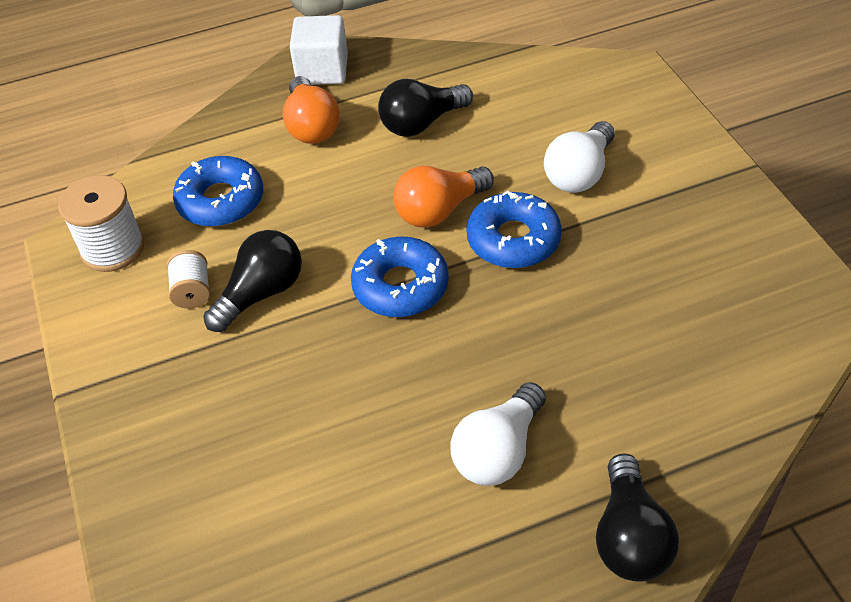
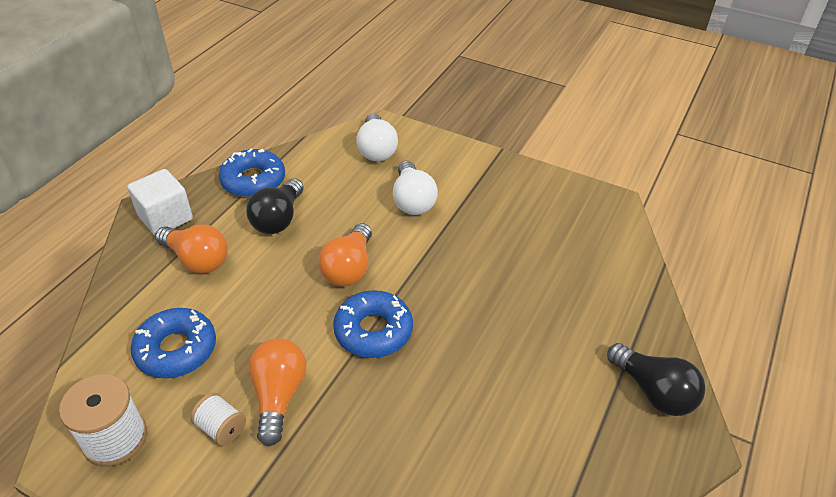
camera: 45 degrees left, 5 degrees down
(261, 293) = (279, 396): black light bulb -> orange light bulb
(498, 451) = (538, 393): white light bulb -> white light bulb (376, 149)
(513, 239) = (414, 261): blue donut -> blue donut (253, 180)

